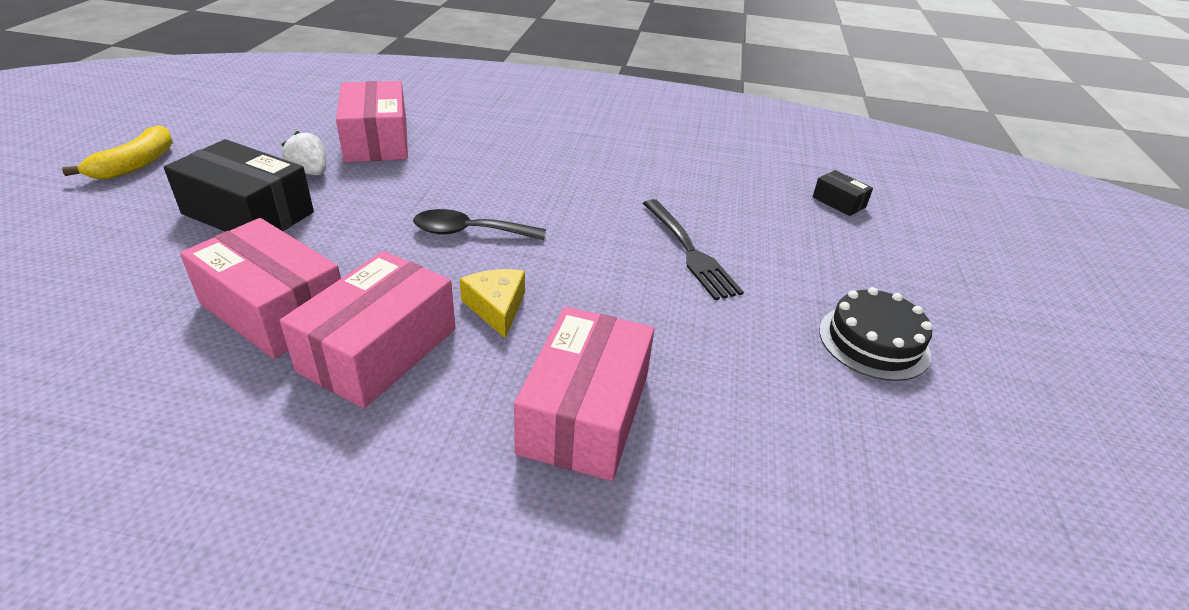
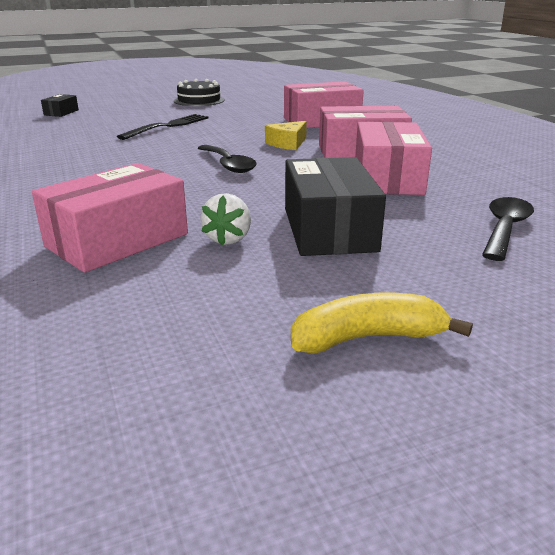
camera: 120 degrees left, 10 degrees down
(74, 296) = (505, 228): none -> black spoon

